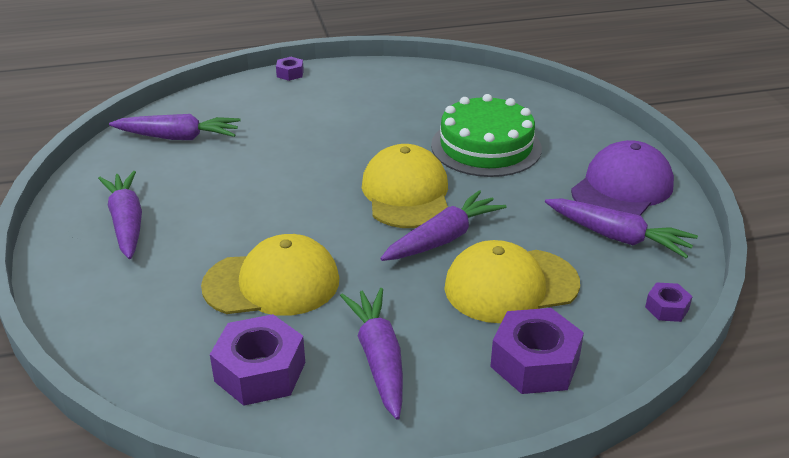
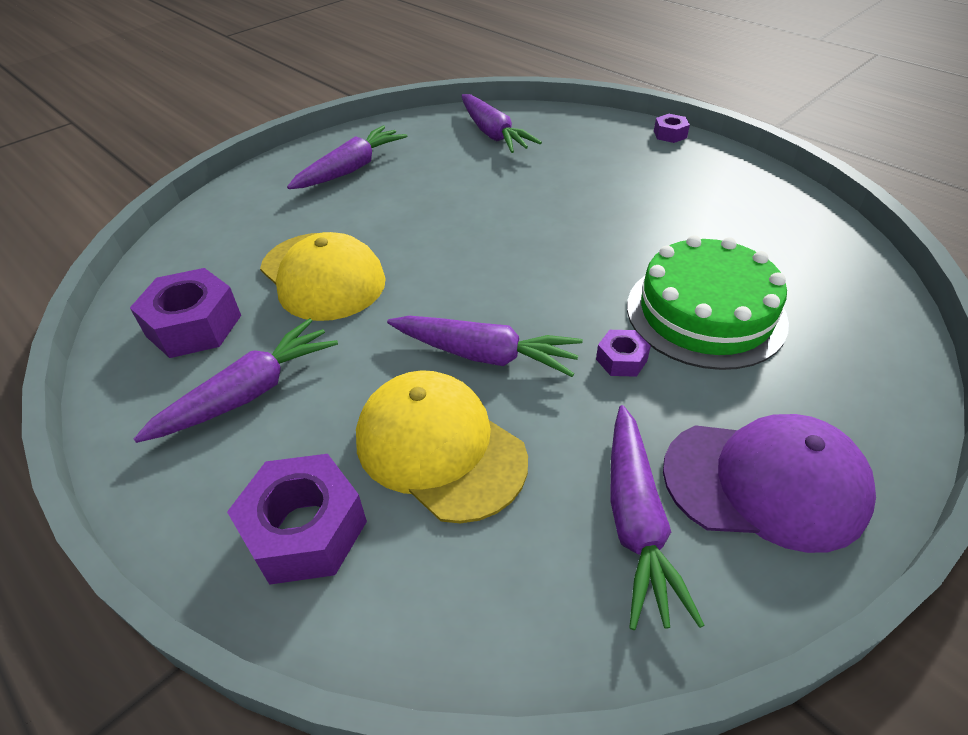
camera: 60 degrees right, 10 degrees up
(406, 193) = (543, 293): yellow cap -> none
(667, 308) = (511, 648): purple nut -> purple nut (621, 360)

